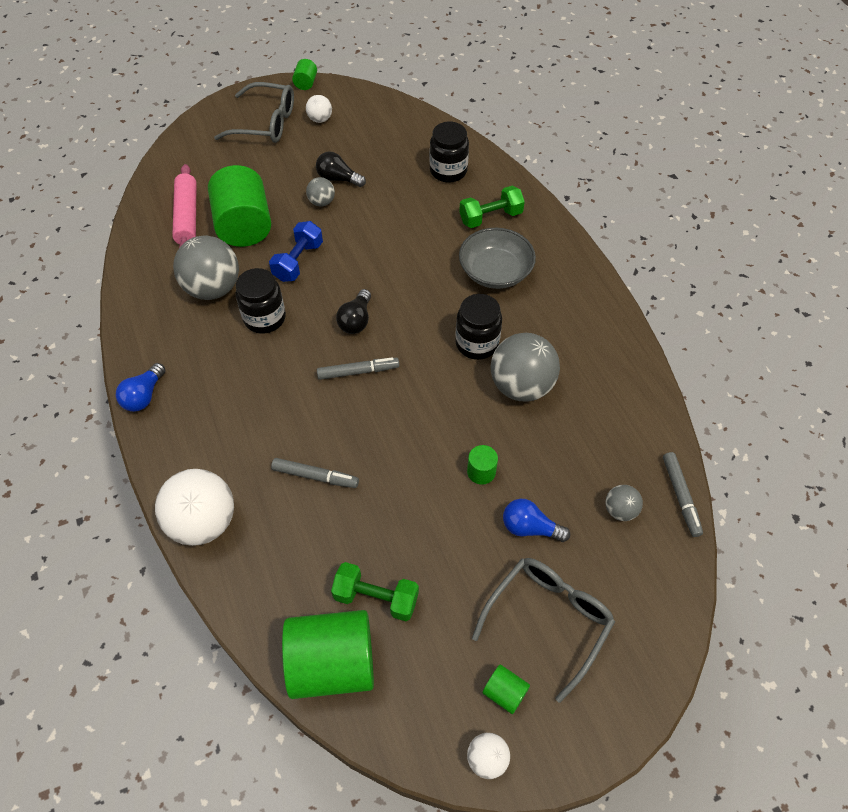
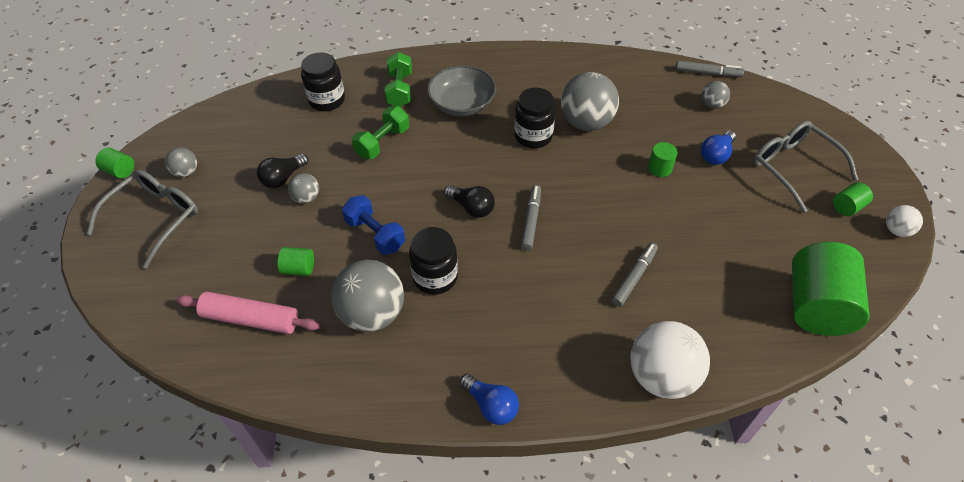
camera: 70 degrees left, 5 degrees down
(244, 226) = (298, 269): green cylinder -> green cylinder, size x0.44
(320, 119) = (186, 172): white ball -> grey ball
(376, 598) = (761, 263): green dumbbell -> green dumbbell (382, 142)

